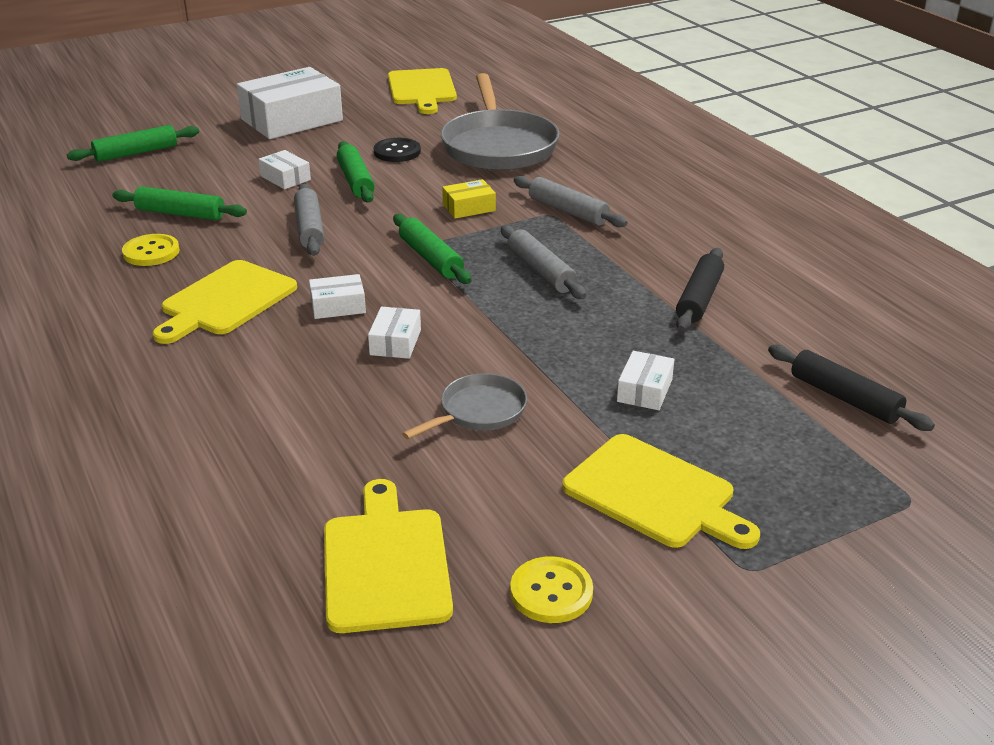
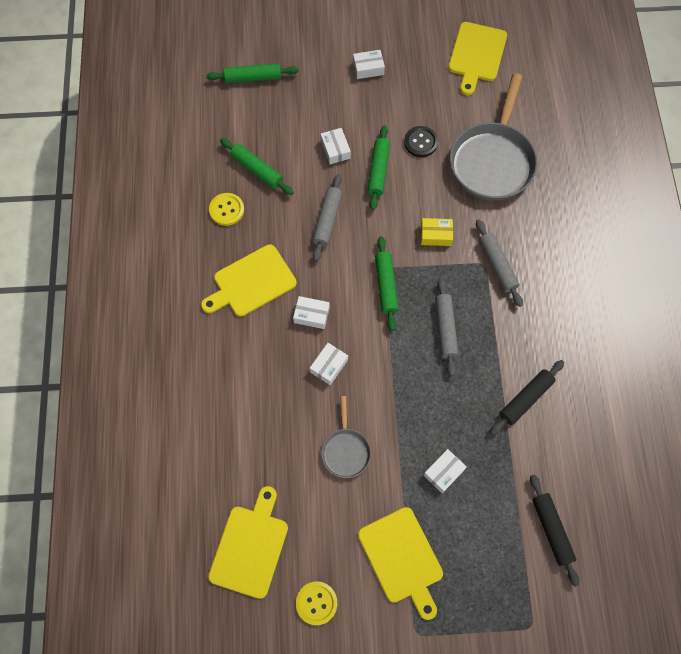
camera: 25 degrees right, 35 degrees up
(292, 120) = (368, 68): white box -> white box, size x0.46
(478, 412) = (345, 450): grey pan -> grey pan turned 105 degrees clockwise

